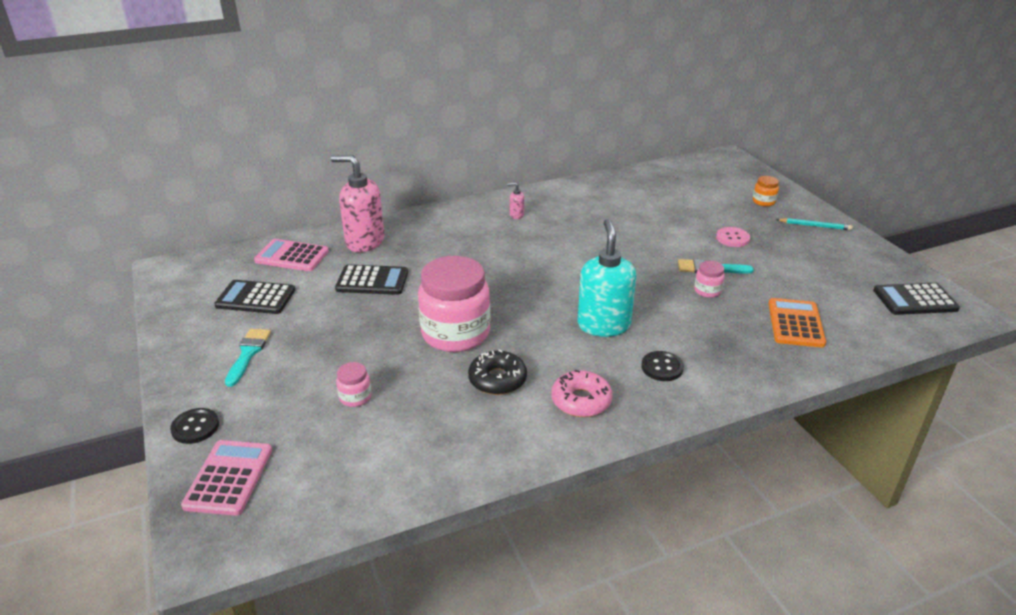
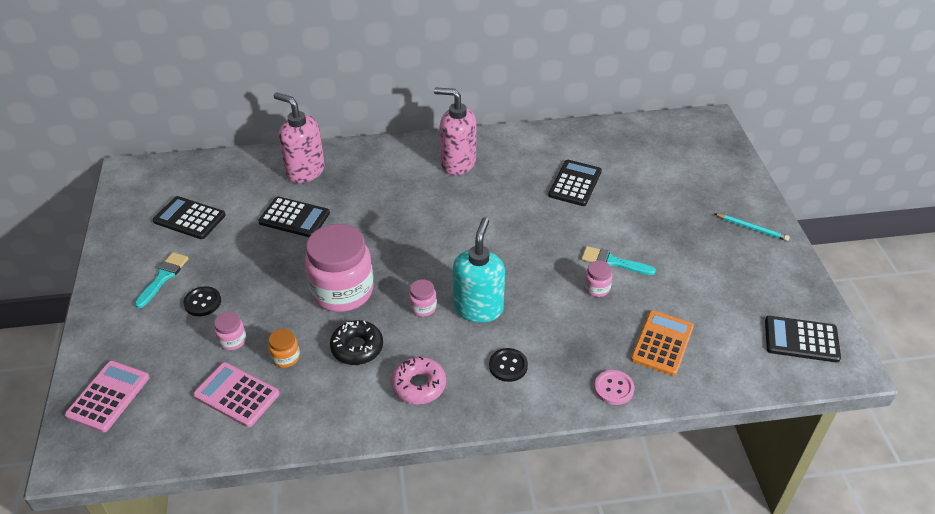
camera: 15 degrees right, 10 degrees up
(195, 427) = (99, 343): black button -> black button (202, 302)
(292, 256) = (236, 176): pink calculator -> pink calculator (236, 395)
(516, 215) = (457, 163): pink soap dispenser -> pink soap dispenser, size x2.42
(547, 334) = (423, 307): none -> pink jar
(637, 216) = (575, 183): none -> black calculator
(732, 238) = (657, 229): pink button -> pink button (613, 388)
(763, 202) = (715, 187): orange jar -> orange jar (286, 357)

